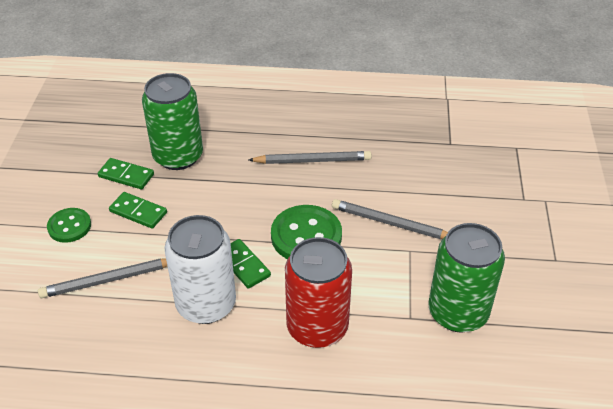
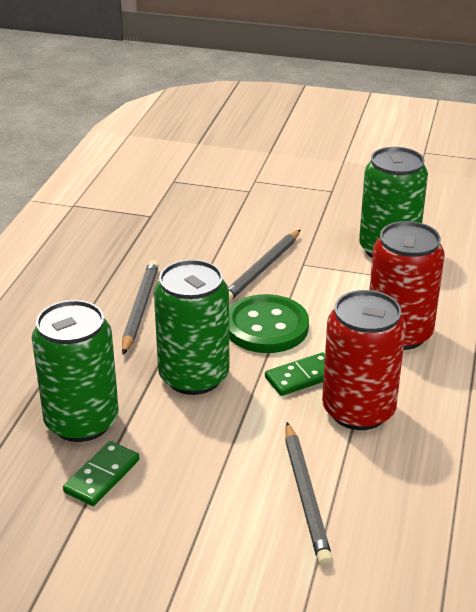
camera: 80 degrees left, 10 degrees down
(69, 226) = (192, 539): green button -> none
(138, 212) = (184, 465): green domino -> none
(206, 304) = (358, 410): white can -> red can
(234, 203) = (194, 376): none -> green can

